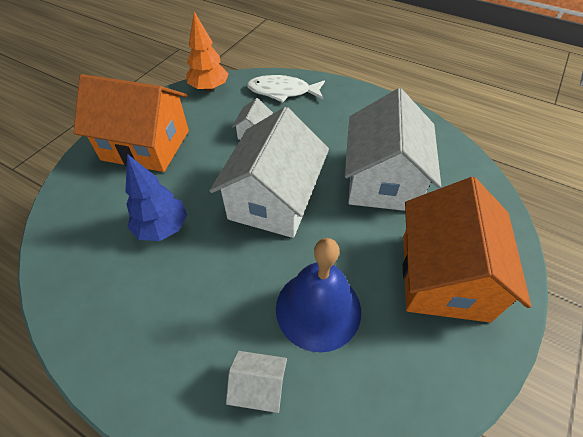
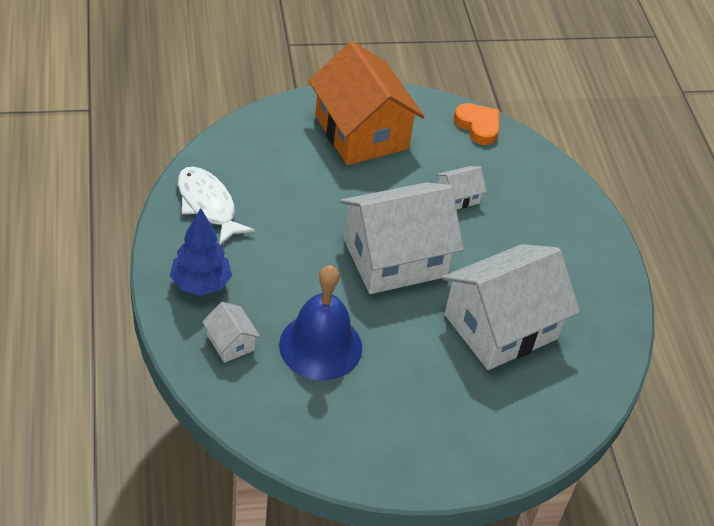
camera: 45 degrees right, 5 degrees down
(162, 228) = (294, 203): blue tree -> blue tree (200, 284)
(209, 88) = (478, 126): orange tree -> orange heart
(282, 92) = (538, 185): white fish -> white fish (208, 205)
(443, 276) = (433, 418): orange house -> none

